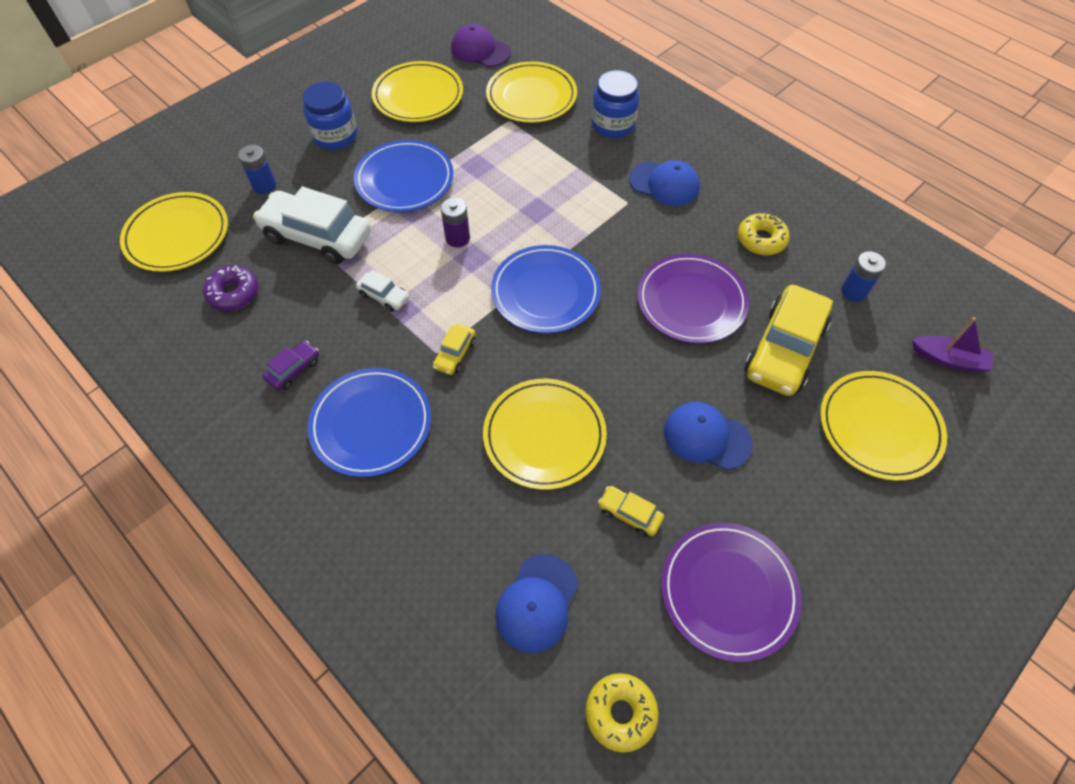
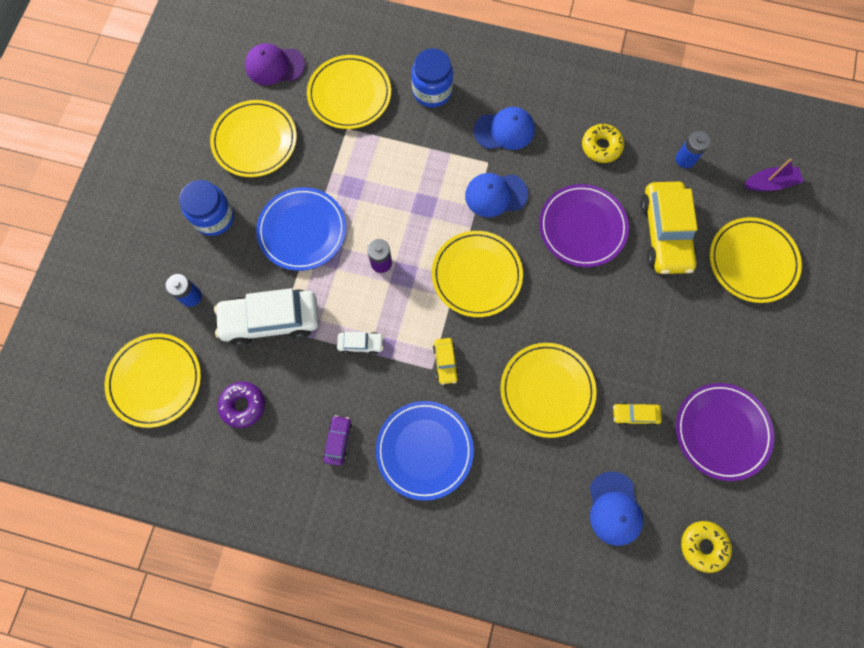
camera: 30 degrees left, 15 degrees up
(545, 292) = (476, 275): blue plate -> yellow plate
(706, 437) = (651, 330): blue cap -> blue cap (495, 195)

